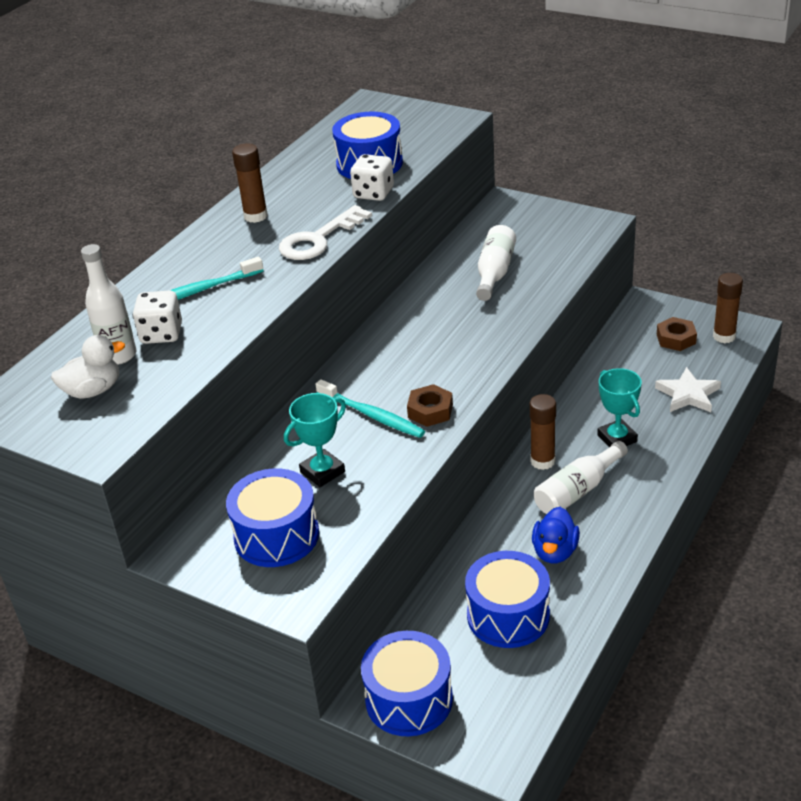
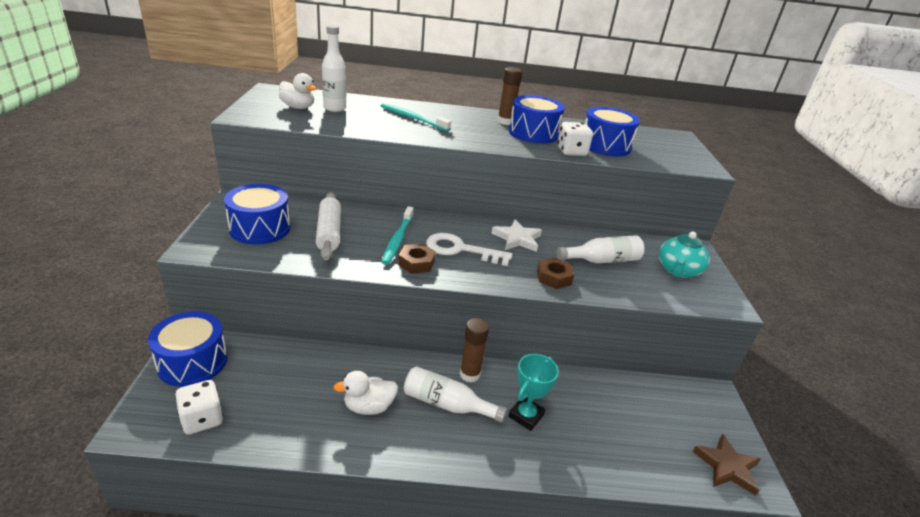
camera: 55 degrees right, 5 degrees down
(161, 334) = (362, 115): white dice -> white dice (202, 419)
(318, 239) = (498, 142): white key -> white key (460, 250)
(322, 472) = (329, 232): turquoise trophy -> white rolling pin
(508, 615) = (288, 395): blue drum -> blue drum (533, 133)
(537, 229) = (678, 270): none -> turquoise teapot
(555, 552) = (369, 406): blue duck -> white duck
(676, 339) = (689, 428): brown nut -> brown nut (554, 277)
(688, 394) = (620, 455): white star -> white star (517, 239)
(724, 336) = (727, 466): brown glue stick -> brown star

